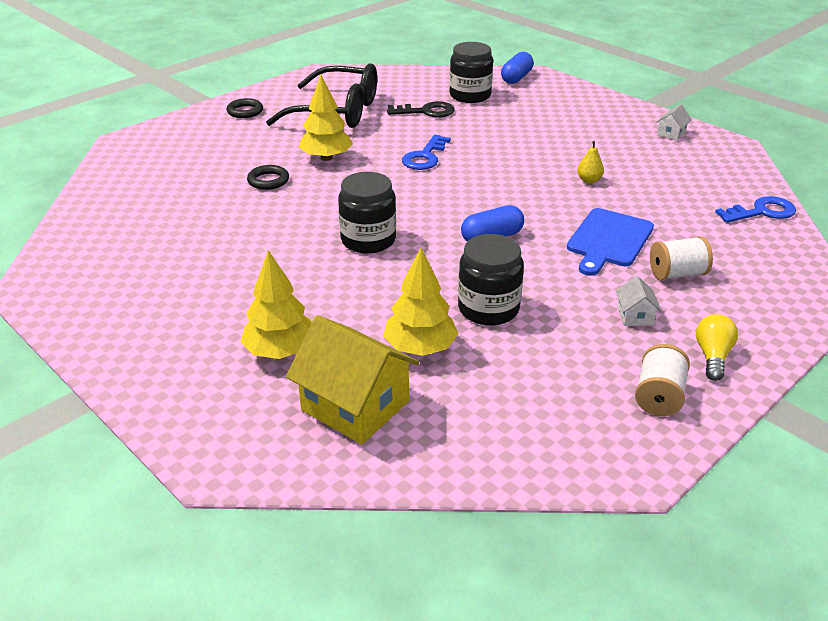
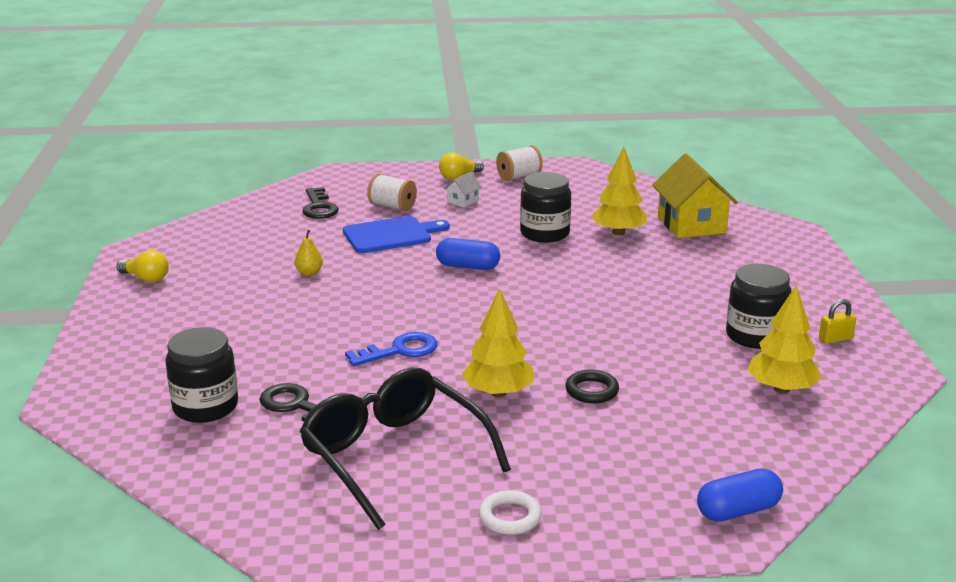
camera: 140 degrees left, 10 degrees down
(101, 299) = (835, 339): none -> yellow padlock
(245, 111) = (510, 517): black ring -> white ring
(280, 351) = (713, 261): yellow tree -> yellow tree (781, 389)
(368, 240) = (566, 300): black jar -> black jar (755, 336)
(516, 78) = (99, 408): blue capsule -> blue capsule (738, 511)
(671, 133) = (146, 278): white house -> yellow light bulb
(727, 241) = (319, 207): none -> black key
(761, 212) = (252, 210): blue key -> none

